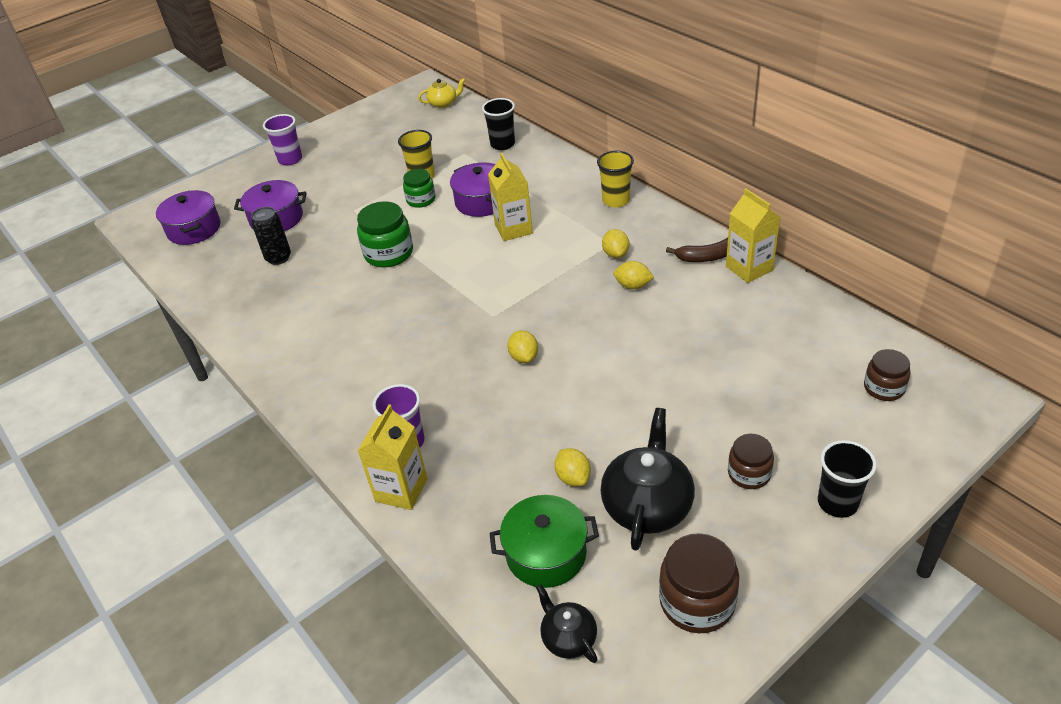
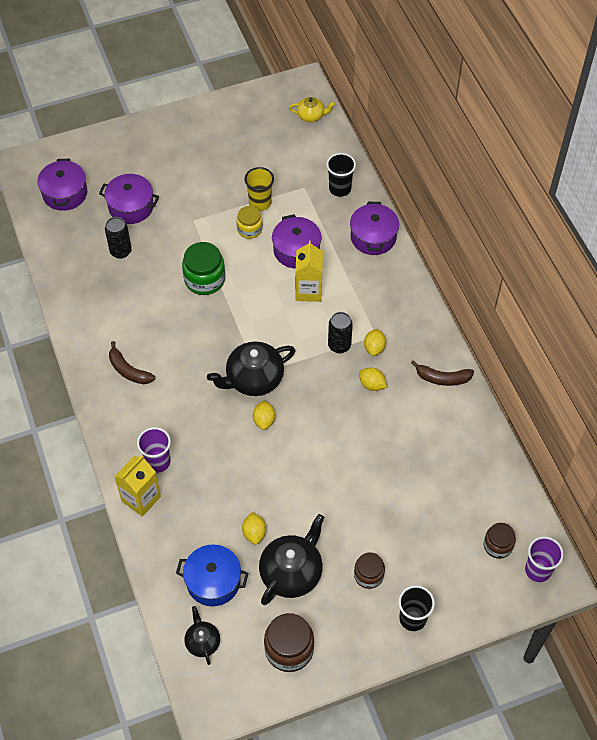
camera: 15 degrees right, 15 degrees up
(290, 159) = (161, 139): purple cup -> purple cup (538, 570)
(330, 361) = (128, 370): none -> brown banana
(421, 200) = (249, 229): green jar -> yellow jar
(490, 322) = (253, 379): none -> black teapot
(546, 553) = (213, 581): green pot -> blue pot
(559, 169) = (373, 237): none -> purple pot
(574, 263) = (339, 345): none -> black can
(616, 200) = (401, 291): yellow cup -> none
(749, 268) = (466, 402): yellow carton -> none

